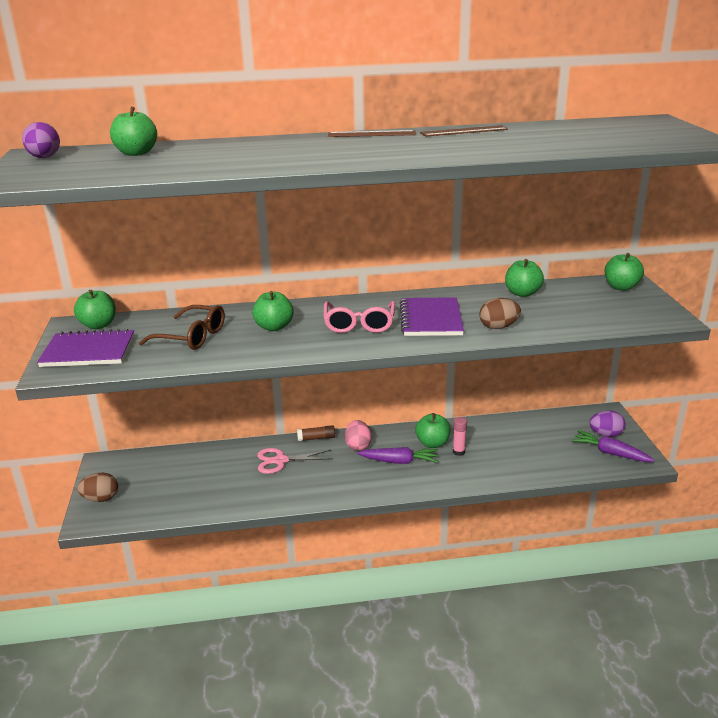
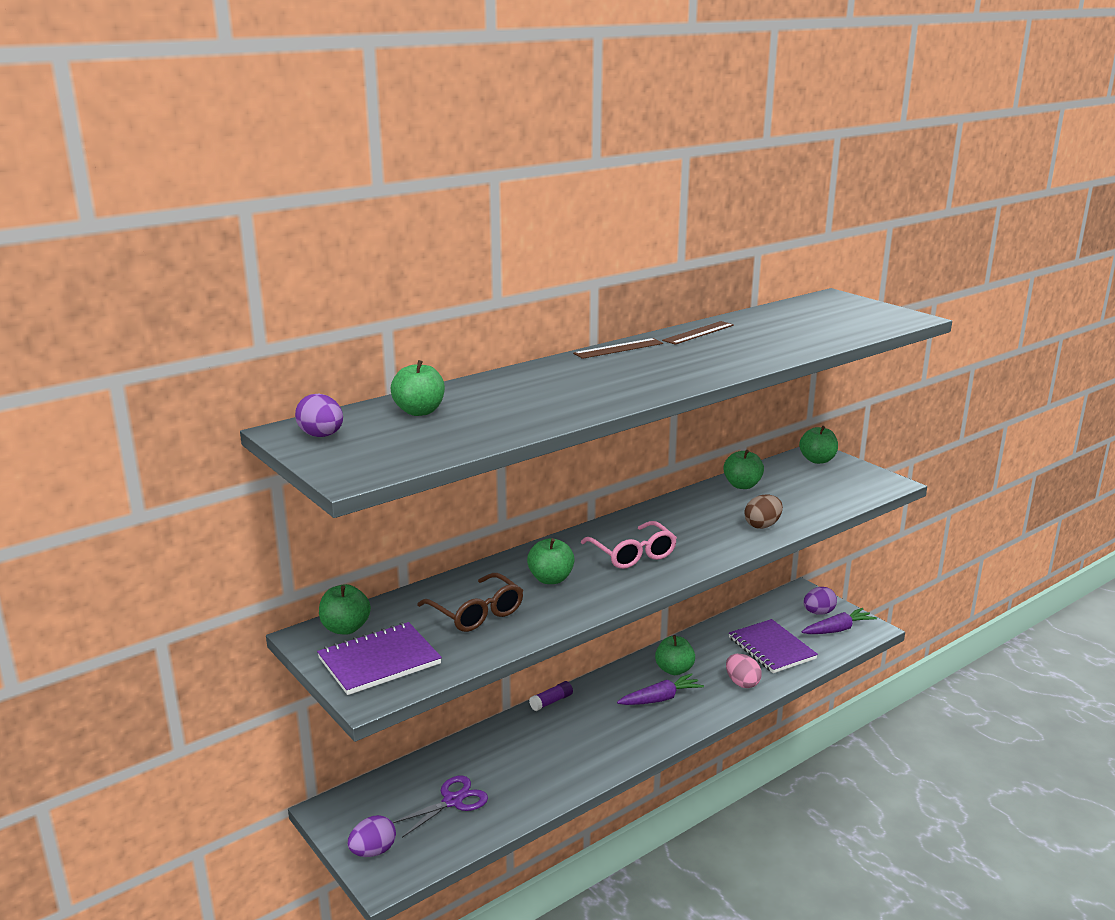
camera: 30 degrees left, 5 degrees down
(101, 499) = (373, 851): brown egg -> purple egg
(181, 484) = (452, 801): none -> purple scissors
(191, 337) = (476, 613): brown glasses -> brown glasses turned 60 degrees clockwise
(280, 461) = (538, 738): pink scissors -> none
(316, 438) = (551, 701): brown glue stick -> purple glue stick
(358, 446) = (603, 696): pink egg -> pink egg (742, 683)
(431, 319) = (693, 532): purple notebook -> purple notebook (771, 648)
(458, 452) = (707, 670): pink glue stick -> none
(610, 453) = (837, 629): purple carrot -> purple carrot turned 150 degrees clockwise

